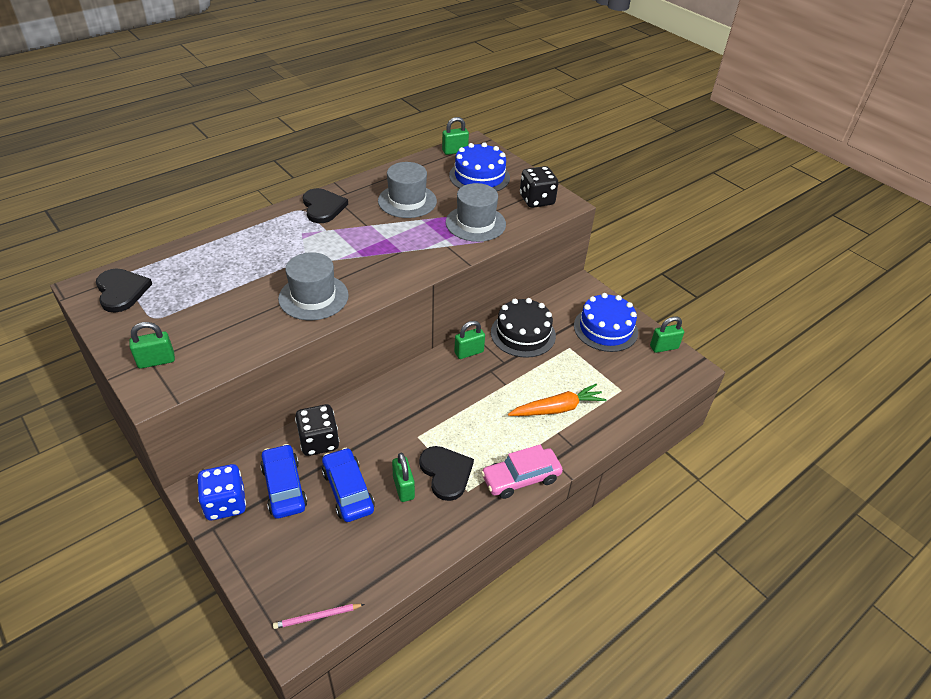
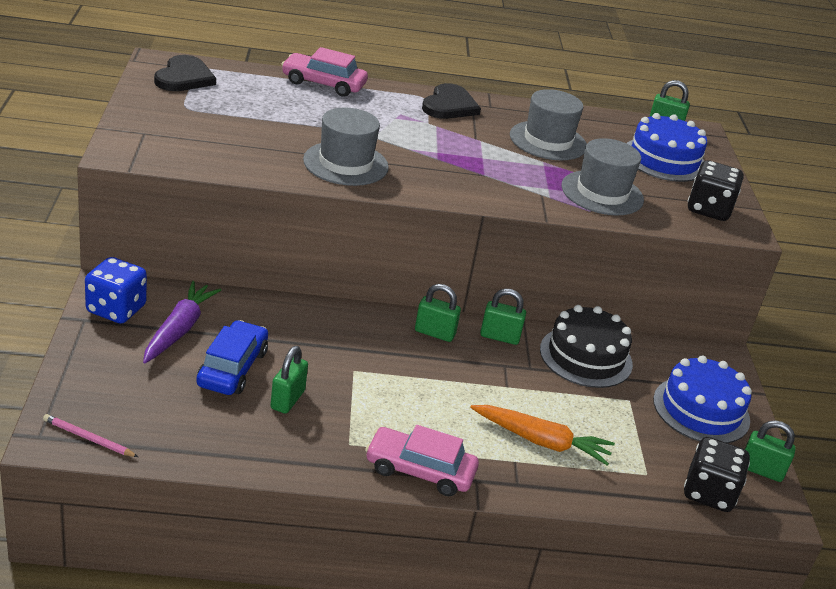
camera: 35 degrees right, 10 degrees down
(156, 361) = (149, 135): green padlock -> green padlock (434, 333)
(225, 237) = (323, 84): none -> pink car
(284, 487) = (179, 329): blue car -> purple carrot
(319, 441) = (253, 316): black dice -> black dice (709, 493)
(446, 473) = (345, 416): black heart -> none

